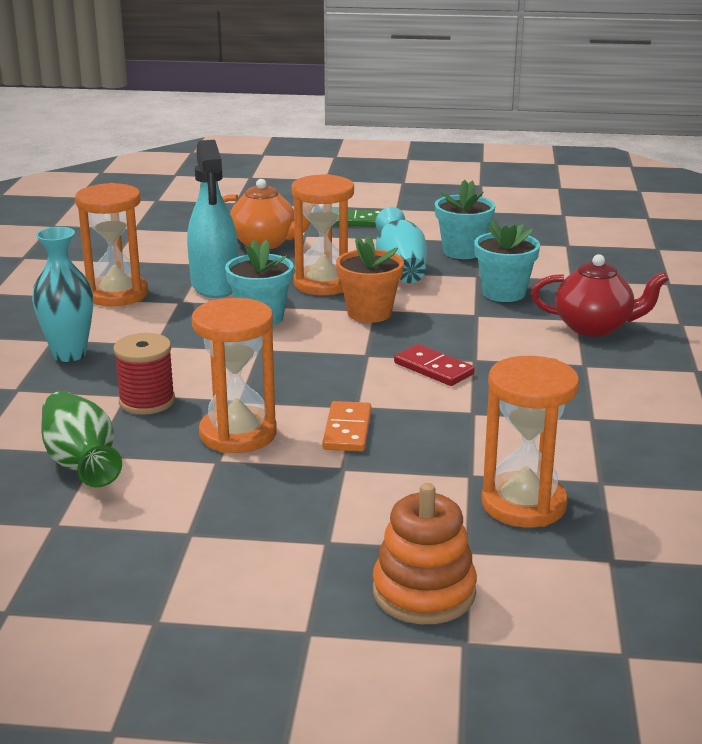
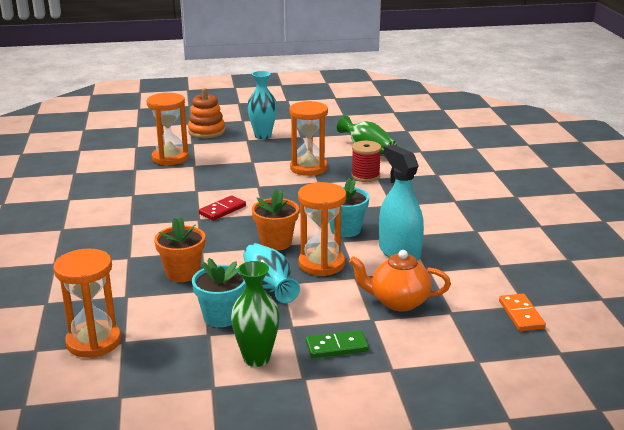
camera: 165 degrees right, 0 degrees up
(69, 354) = (434, 193): turquoise vase -> turquoise vase (263, 136)
(117, 294) = (457, 235): orange hourglass -> orange hourglass (93, 342)
(347, 430) = (257, 175): orange domino -> orange domino (521, 314)
(433, 369) = (222, 210): red domino -> red domino turned 75 degrees counterclockwise
(435, 222) = (256, 358): none -> green vase
(503, 293) = (182, 273): turquoise flower pot -> orange flower pot
(594, 327) = (119, 251): red teapot -> none

